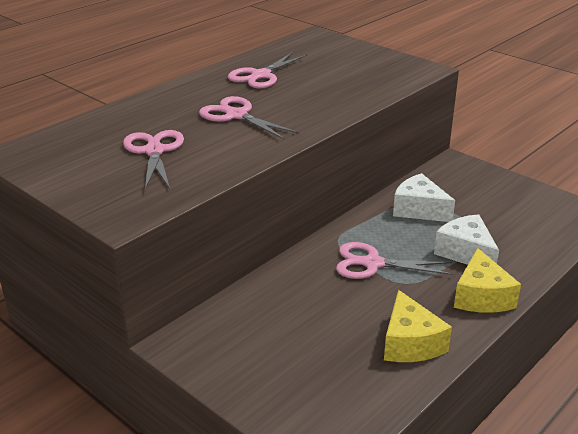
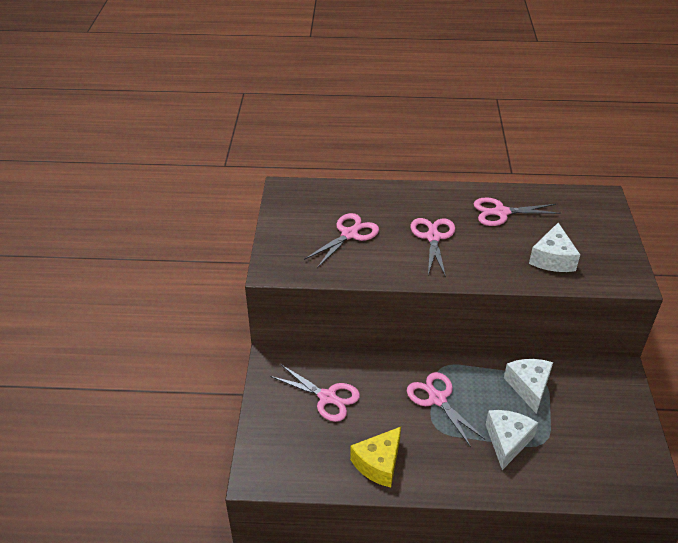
camera: 50 degrees right, 10 degrees up
(283, 331) = (327, 397): none -> pink scissors
(352, 83) = (552, 259): none -> white cheese
(481, 296) = (466, 476): yellow cheese -> none

